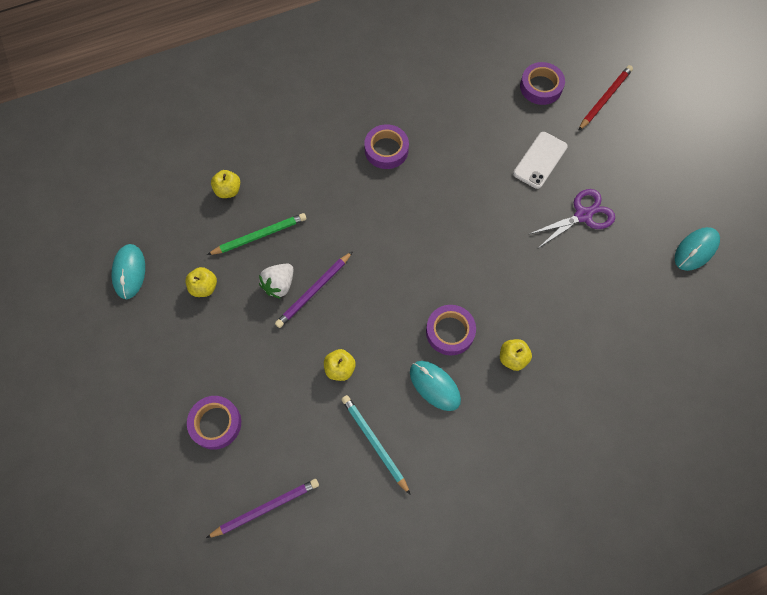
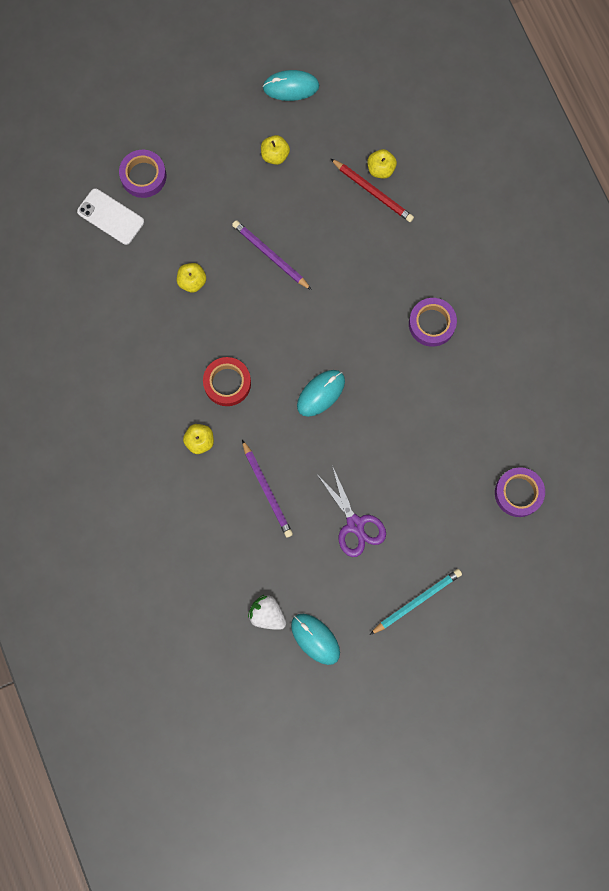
camera: 90 degrees right, 10 degrees up
(259, 236) = (330, 202): green pencil -> none
(266, 508) = (68, 222): purple pencil -> purple pencil (267, 490)
(279, 285) = (277, 223): white strawberry -> white strawberry (267, 614)
(374, 443) = (122, 313): turquoise pencil -> turquoise pencil (417, 601)
(434, 386) = (174, 367): turquoise mouse -> turquoise mouse (321, 393)
(450, 332) = (227, 383): purple tape -> red tape
(540, 160) = (422, 484): white phone -> white phone (110, 216)
(605, 99) = (504, 564): red pencil -> red pencil (372, 192)

